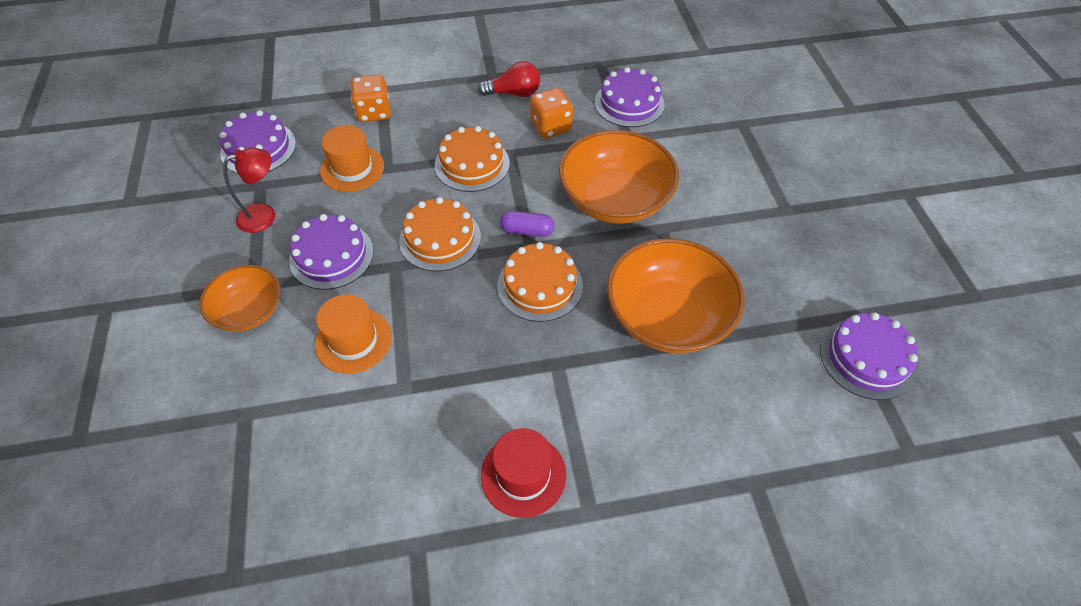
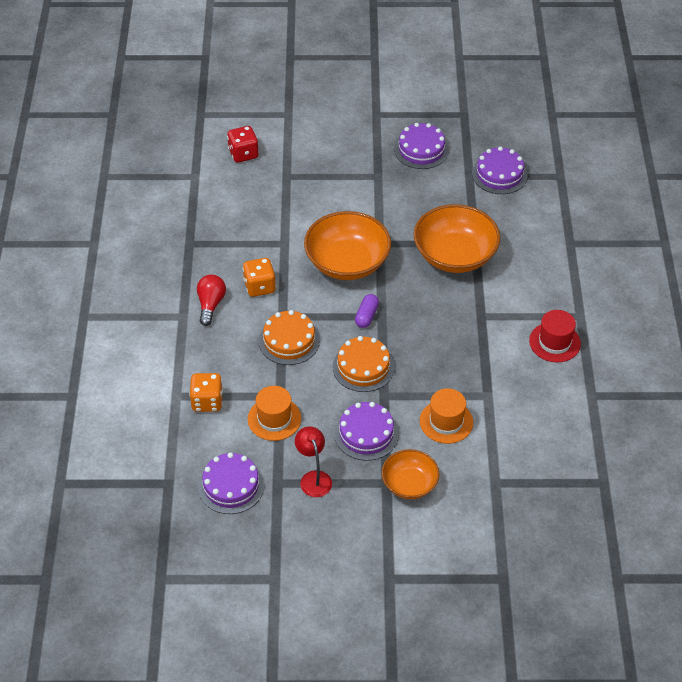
camera: 80 degrees left, 5 degrees down
(540, 285) = (417, 315): orange cake -> none
(629, 103) = (245, 235): purple cake -> purple cake (421, 150)
(760, 82) = (243, 154): none -> red dice

